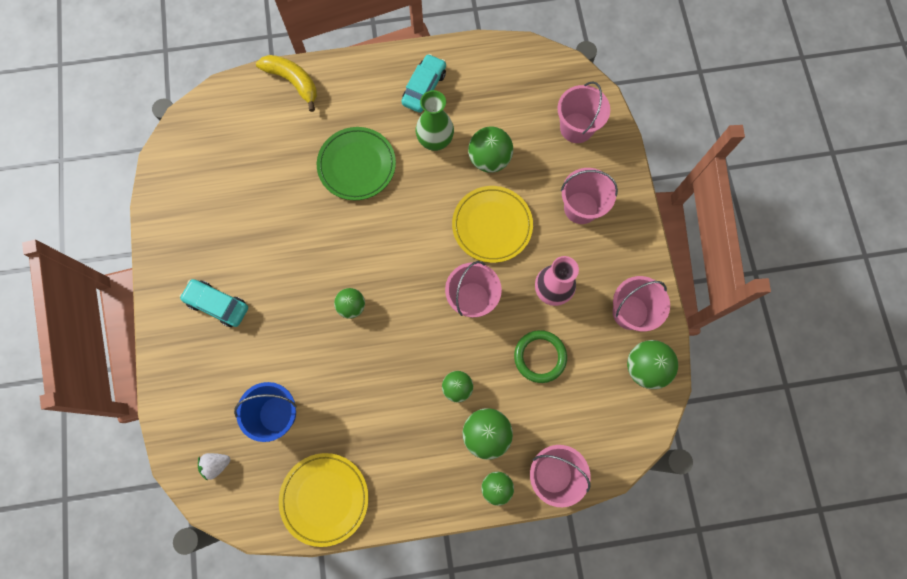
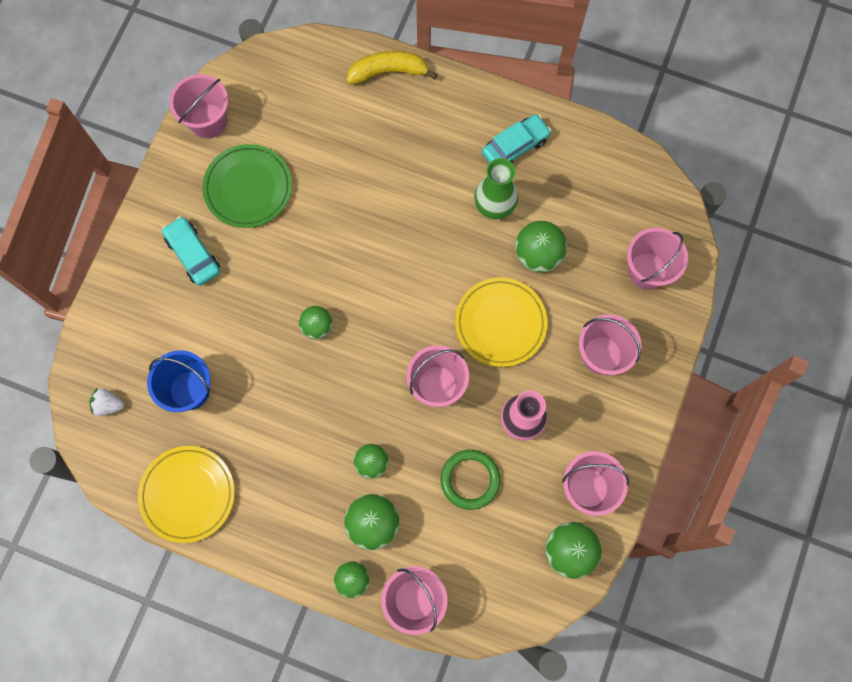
camera: 30 degrees right, 0 degrees up
(169, 193) = (208, 121): none -> pink bucket
(293, 82) = (388, 71): yellow banana -> yellow banana turned 75 degrees counterclockwise
(357, 165) = (402, 190): green plate -> green plate (248, 188)

